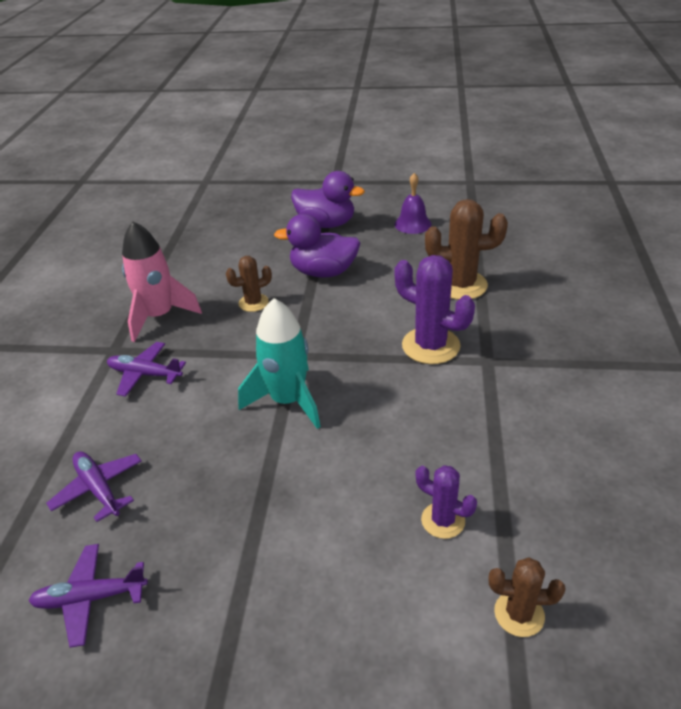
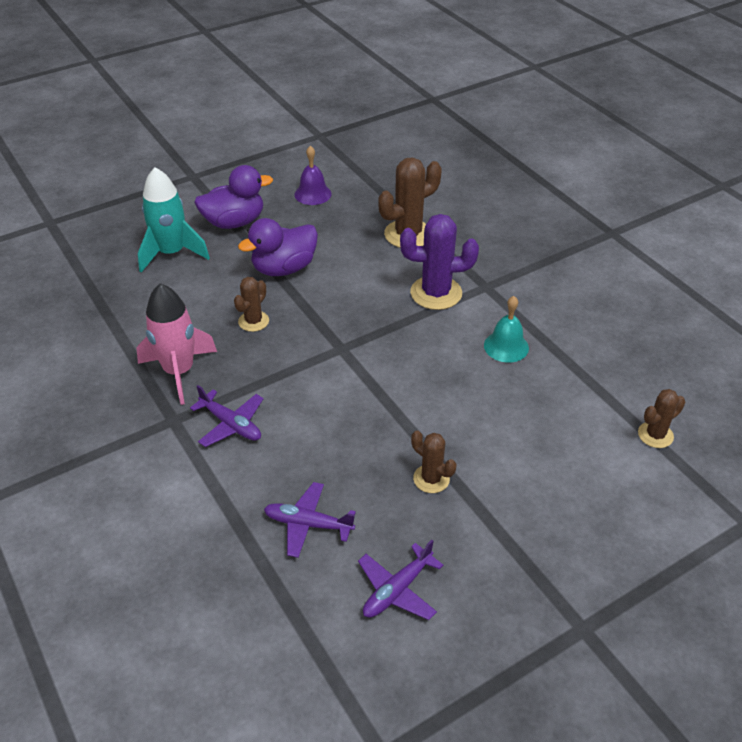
camera: 40 degrees left, 5 degrees up
(144, 374) = (231, 424): purple plane -> purple plane turned 120 degrees counterclockwise
(236, 512) = (431, 479): none -> brown cactus
(287, 401) = (377, 385): turquoise rocket -> turquoise rocket (171, 253)
(443, 520) = (565, 407): purple cactus -> none
(446, 426) = (506, 346): none -> turquoise bell

